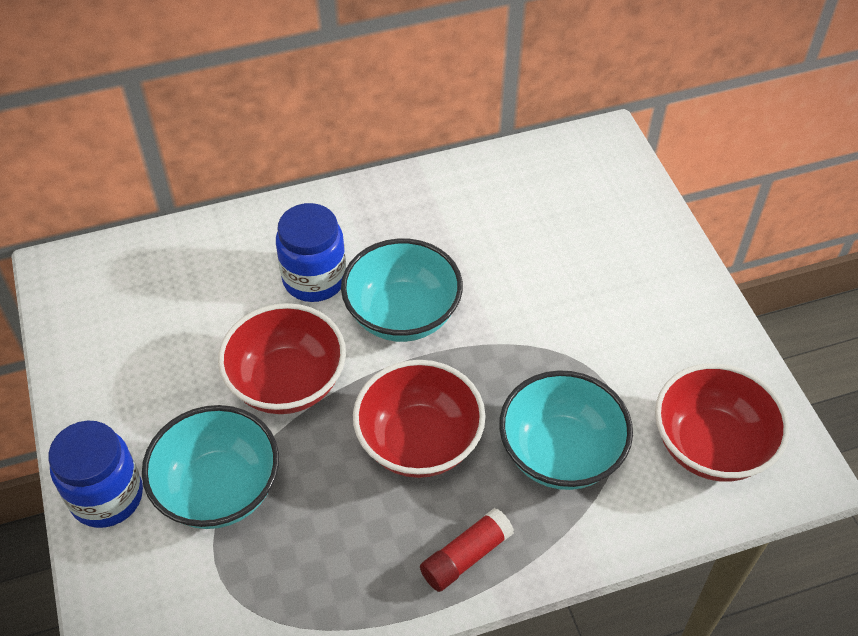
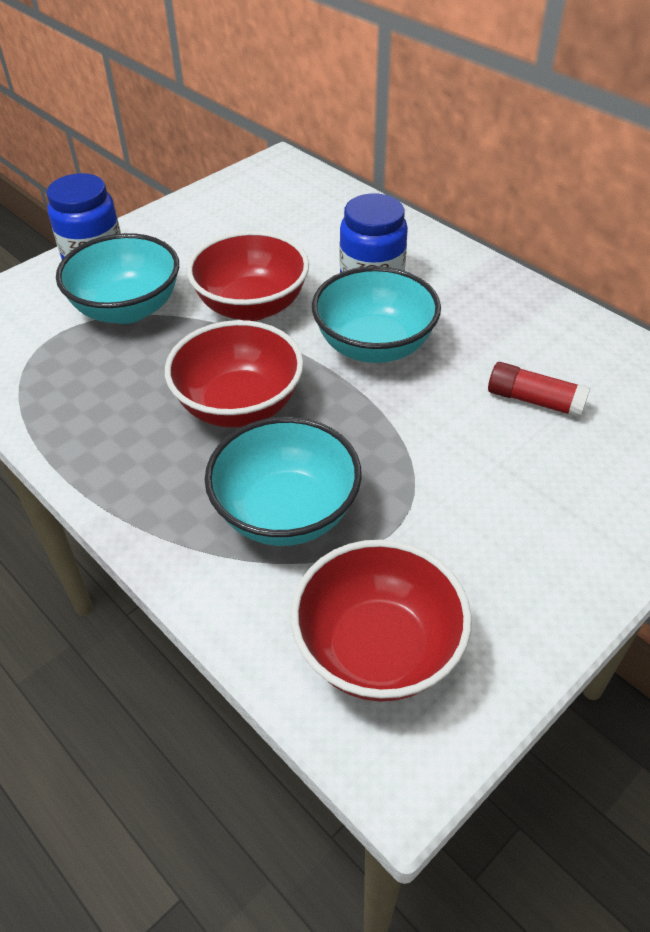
camera: 65 degrees right, 5 degrees down
(465, 556) = (130, 479): red glue stick -> red glue stick (534, 400)

